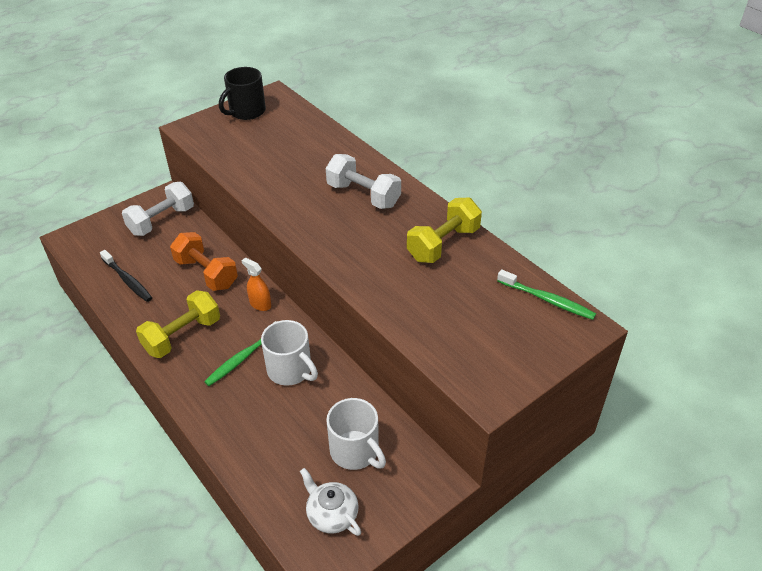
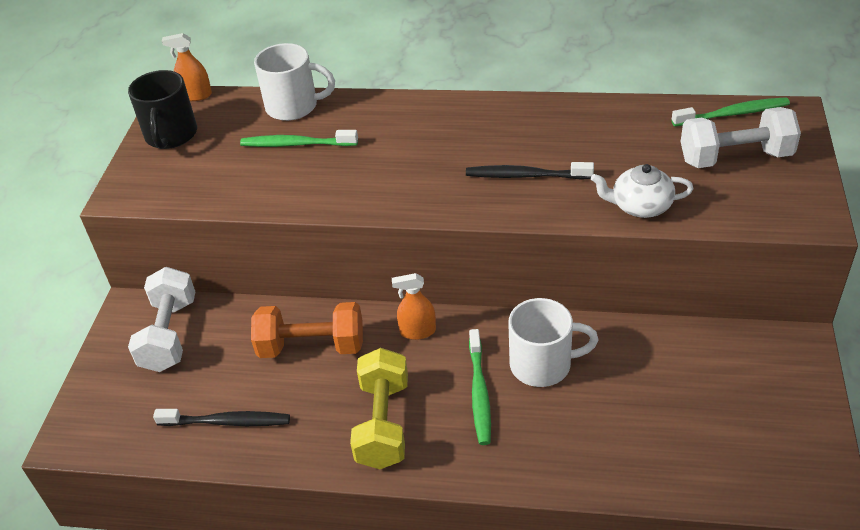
camera: 40 degrees left, 0 degrees up
(286, 97) = (196, 95): none -> orange spray bottle
(291, 154) = (296, 144): none -> green toothbrush
(332, 514) = (766, 448): white teapot -> white teapot (640, 206)
(355, 451) = (705, 381): white mug -> white mug (293, 106)
(363, 195) = (438, 135): white dumbbell -> white dumbbell (735, 158)
(370, 249) = (525, 176): none -> black toothbrush
(443, 244) = (581, 128): yellow dumbbell -> none

